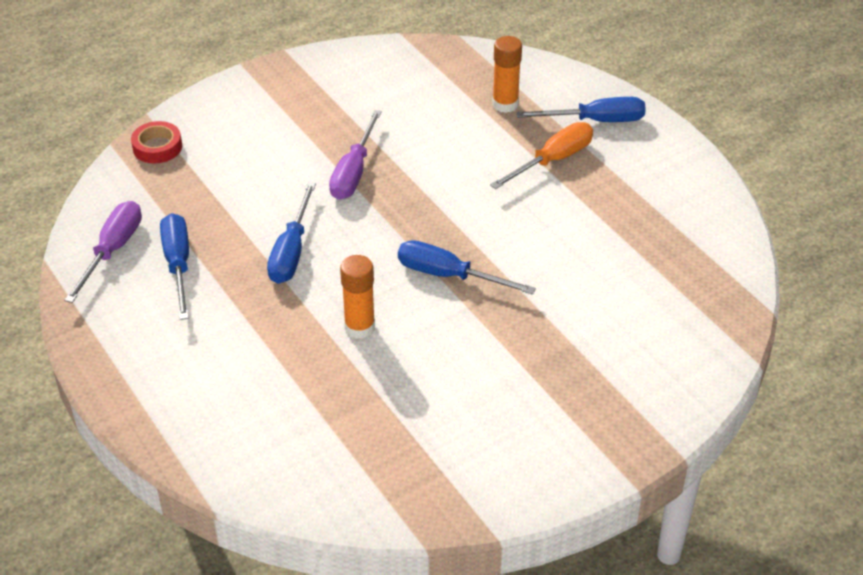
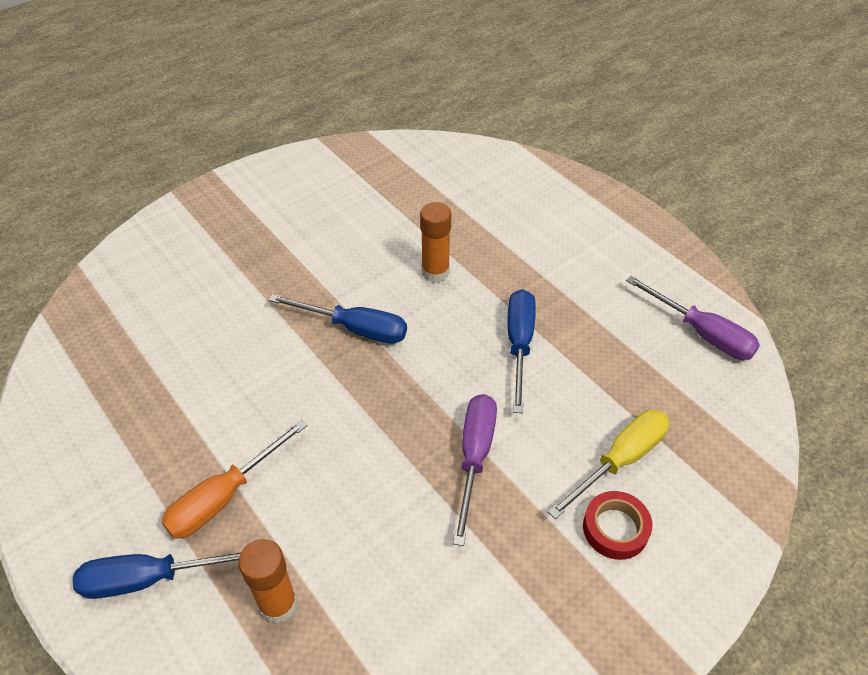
camera: 175 degrees right, 5 degrees up
(113, 250) = (701, 333): purple screwdriver -> purple screwdriver turned 60 degrees counterclockwise
(157, 147) = (731, 480): red tape -> red tape (615, 528)
(178, 264) = (628, 322): blue screwdriver -> none
(237, 163) = (620, 460): none -> yellow screwdriver

